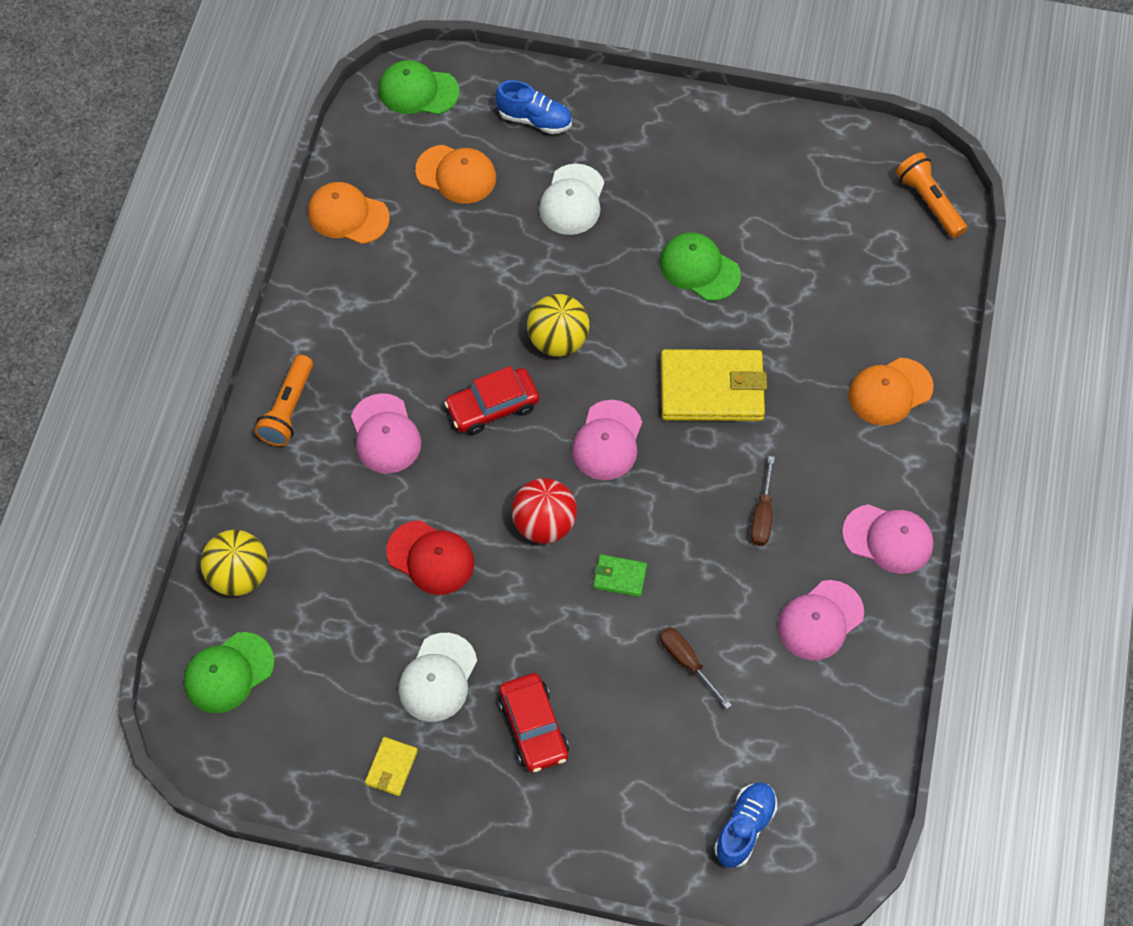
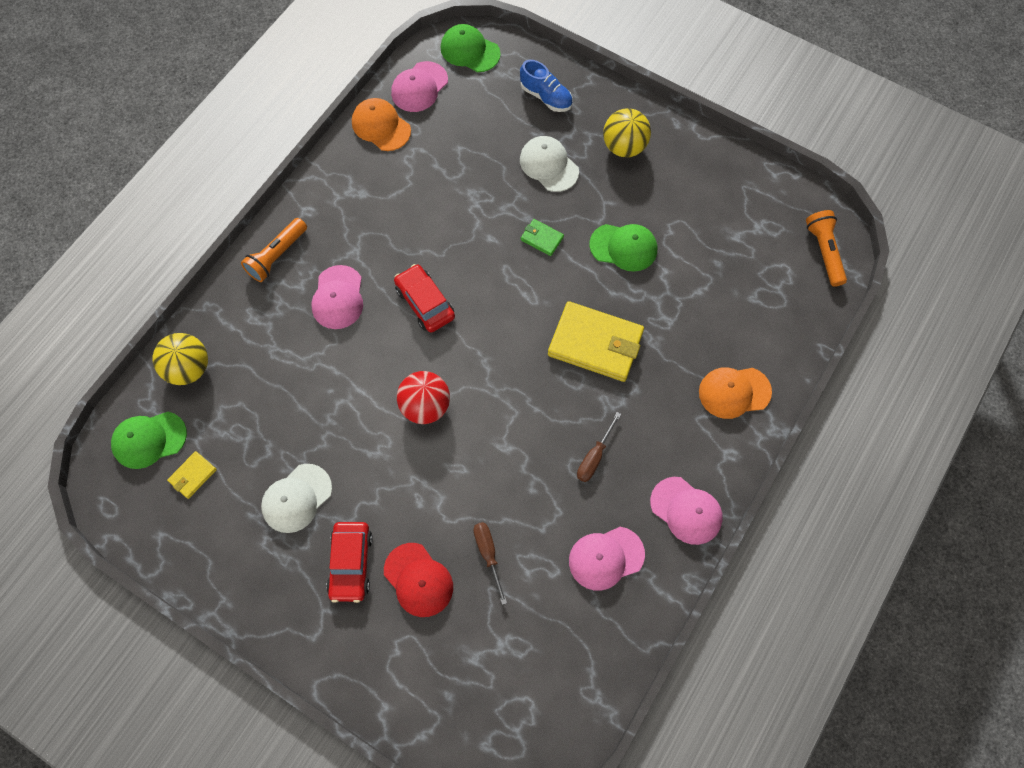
camera: 20 degrees right, 5 degrees up
(391, 767) = (233, 556): yellow wallet -> yellow wallet (193, 475)
(430, 558) = (331, 403): red cap -> red cap (418, 580)
(456, 174) = (471, 120): orange cap -> none
(492, 407) = (425, 303): red car -> red car turned 60 degrees clockwise
(558, 340) = (494, 268): yellow ball -> yellow ball (624, 147)
(572, 200) = (549, 165): white cap -> white cap turned 105 degrees clockwise
(607, 440) = (499, 357): pink cap -> pink cap (419, 87)
(620, 577) = (465, 467): green wallet -> green wallet (542, 238)
(699, 268) = (623, 247): green cap -> green cap turned 135 degrees clockwise
(744, 828) = (478, 706): blue shoe -> none

